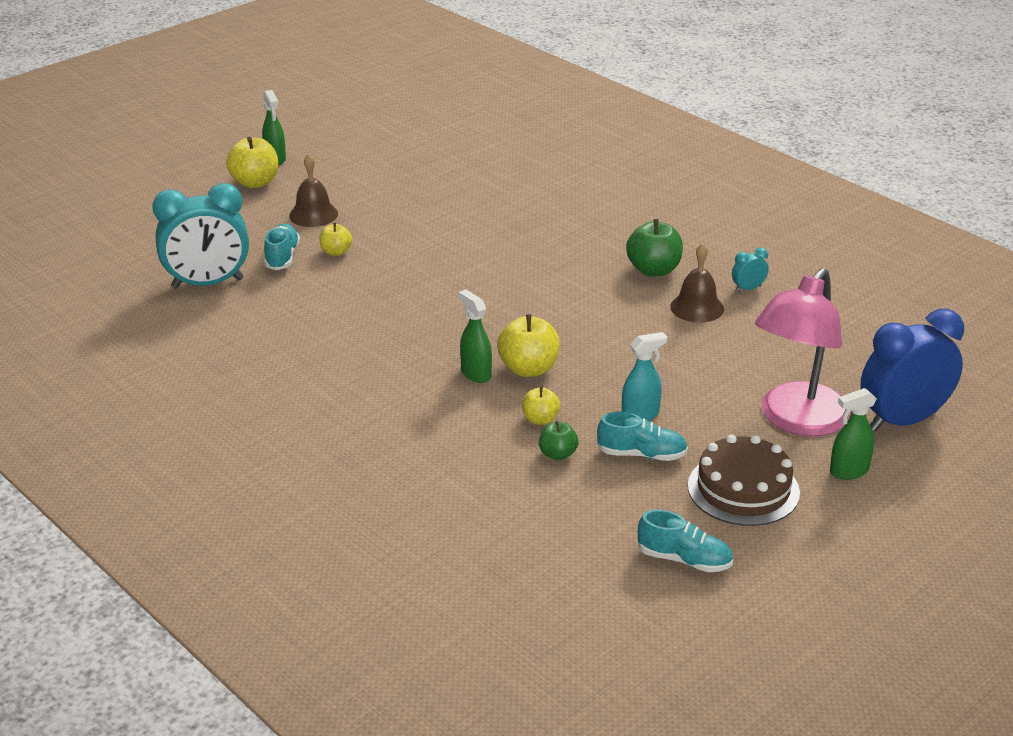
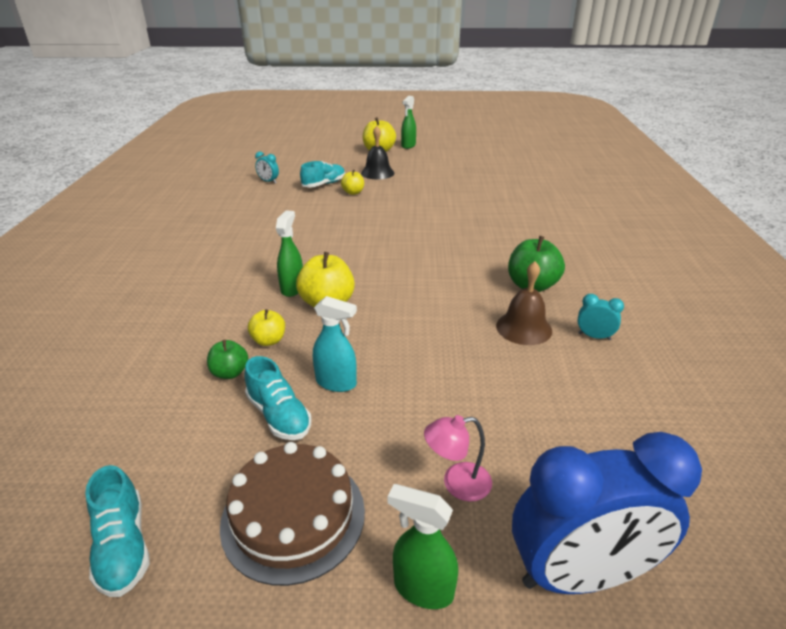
camera: 45 degrees right, 0 degrees up
(208, 283) = (268, 181): turquoise clock -> turquoise clock, size x0.41
(313, 214) = (377, 173): brown bell -> black bell
(797, 421) = (457, 483): pink lamp -> pink lamp, size x0.42
(902, 420) = (580, 575): blue clock -> blue clock turned 150 degrees clockwise

